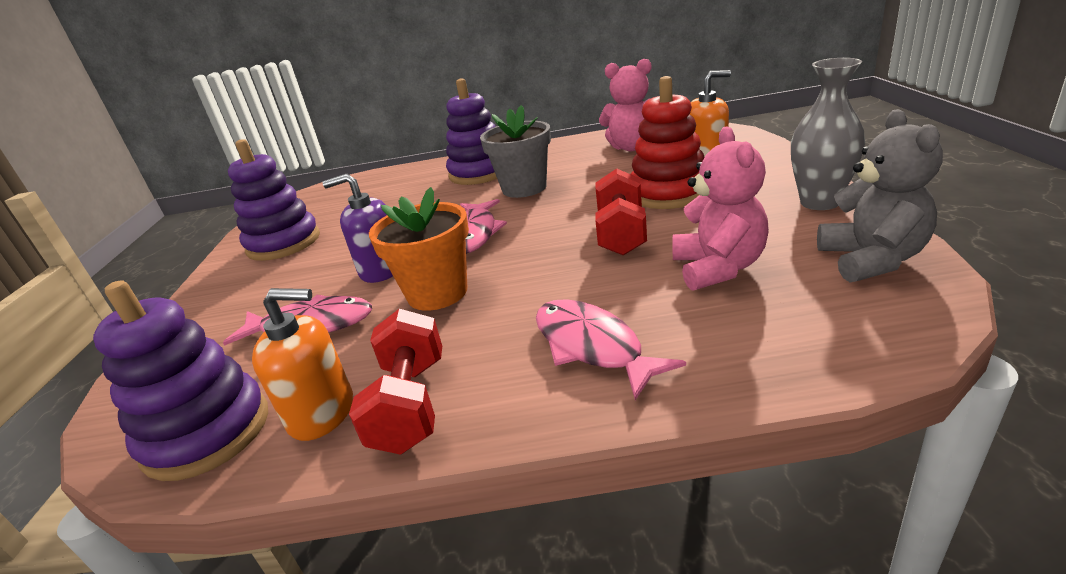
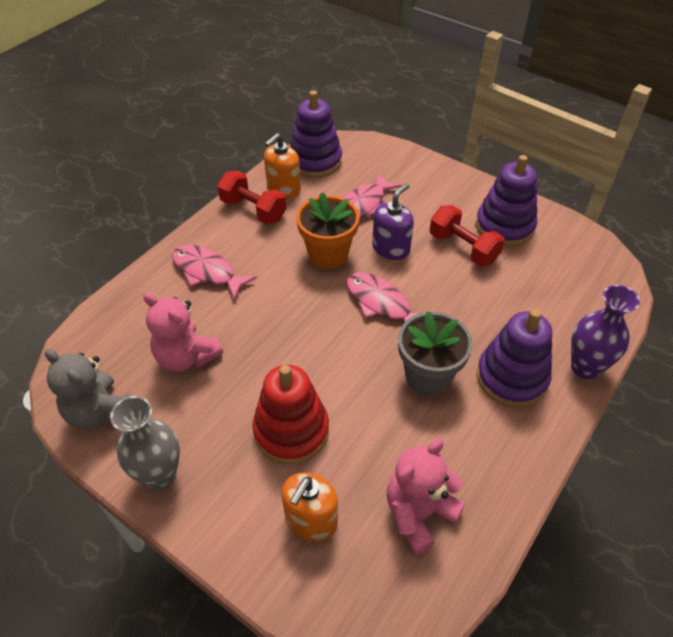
camera: 125 degrees right, 20 degrees up
(435, 165) = (585, 367): none -> purple vase
(592, 346) = (207, 271): pink fish -> pink fish turned 150 degrees counterclockwise
(621, 233) = (277, 358): red dumbbell -> red dumbbell (463, 248)

